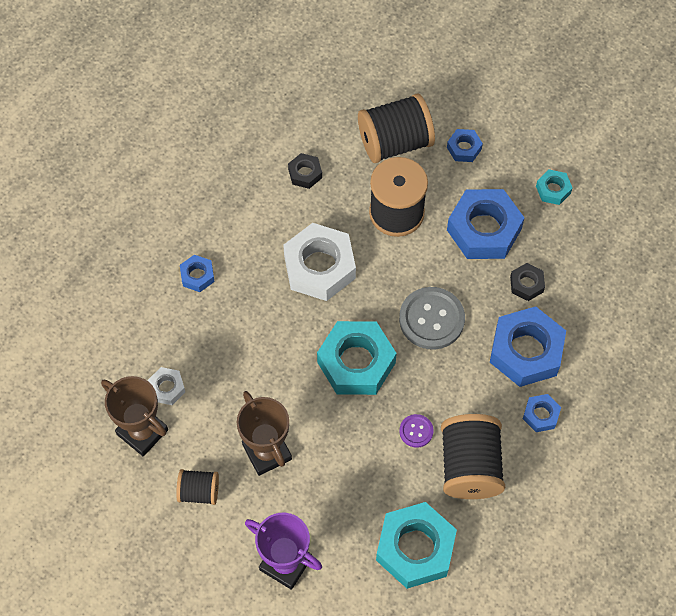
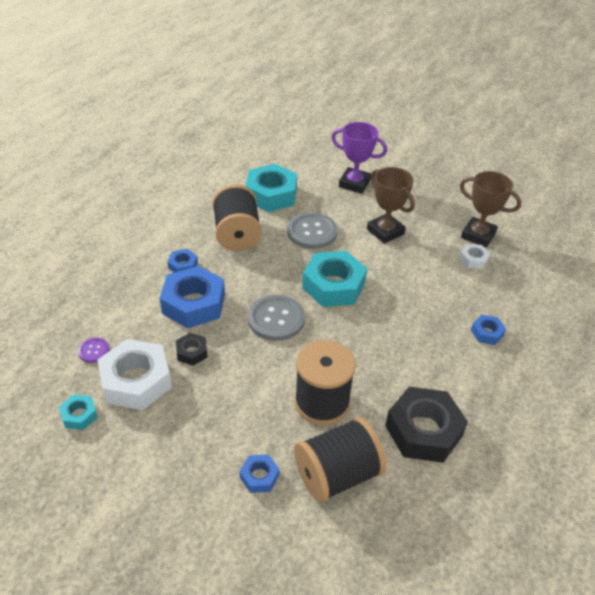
camera: 170 degrees right, 20 degrees down
(199, 491) = (424, 210): black spool -> none
(305, 173) = (423, 431): black nut -> black nut, size x2.08
(319, 267) = (383, 349): white nut -> white nut (136, 381)
(367, 461) = (312, 232): none -> grey button
(416, 431) = (279, 250): purple button -> purple button (94, 351)
(484, 229) = (233, 395): blue nut -> none
(553, 190) = (161, 441): turquoise nut -> turquoise nut (79, 415)

